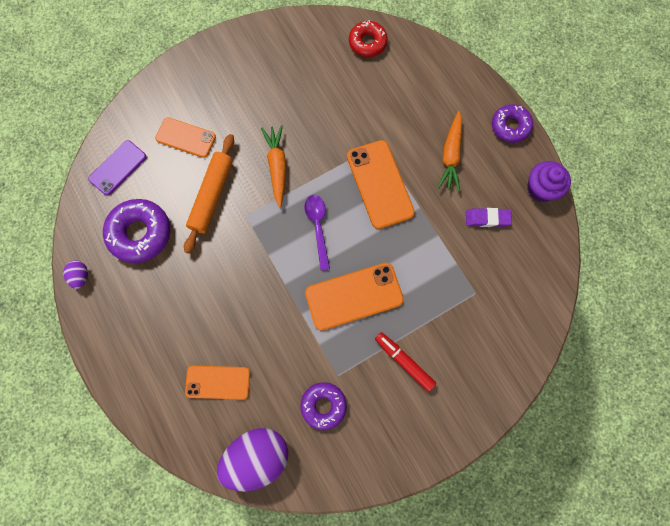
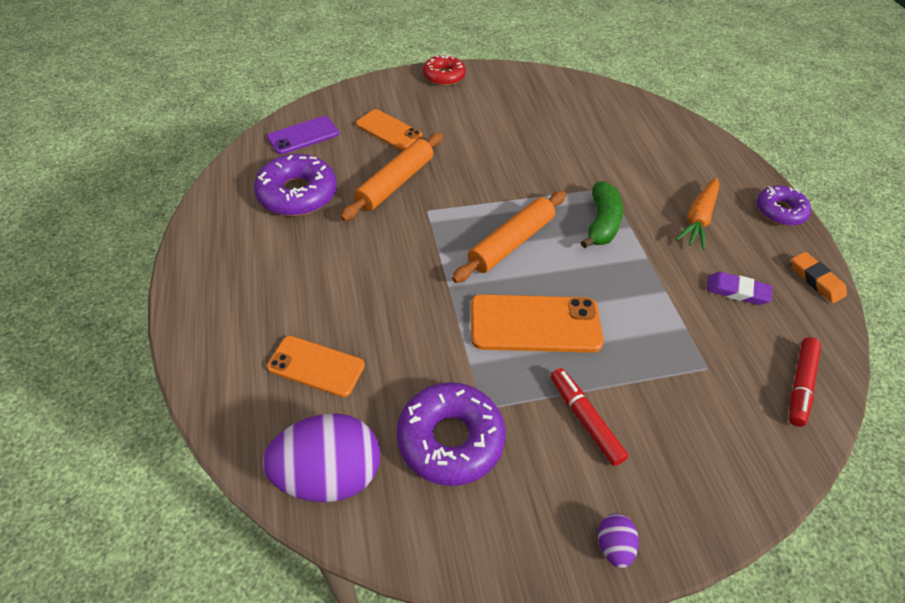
camera: 15 degrees right, 25 degrees down
(81, 276) = (209, 213): purple egg -> purple egg (613, 546)
(277, 167) = (481, 177): orange carrot -> none
(318, 227) = (511, 243): purple spoon -> orange rolling pin
(323, 405) = (450, 439): purple donut -> purple donut, size x1.53
(367, 43) = (619, 106): red donut -> red donut (444, 76)
(380, 184) = (601, 223): orange phone -> green banana
(536, 286) = (800, 385): none -> red marker
(541, 188) = (816, 280): purple cupcake -> orange eraser

